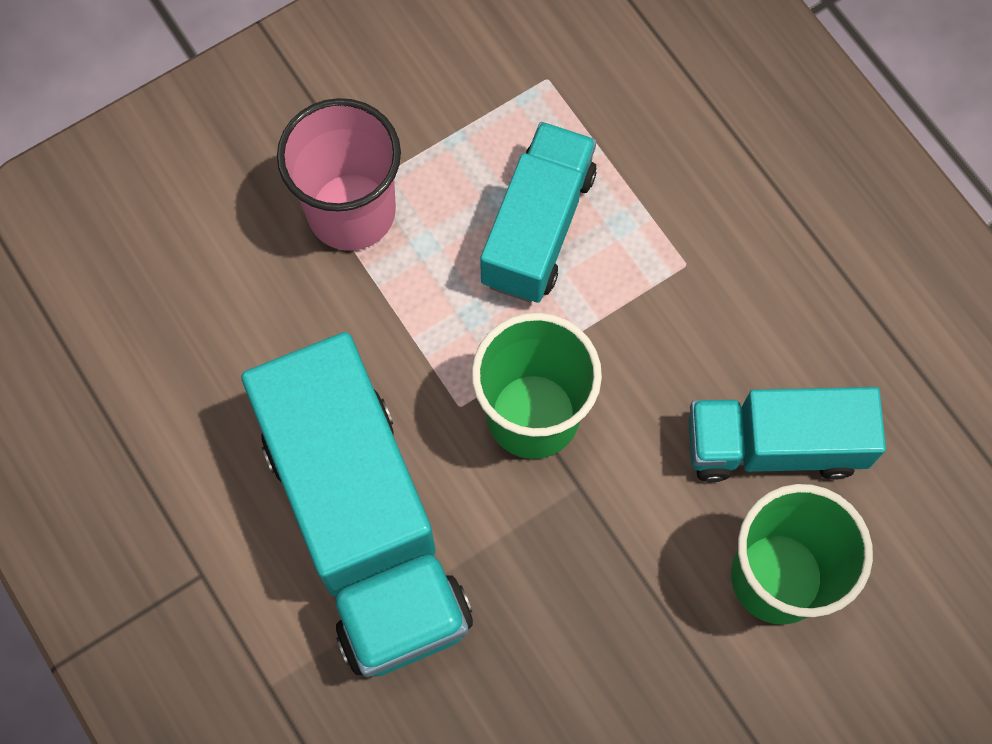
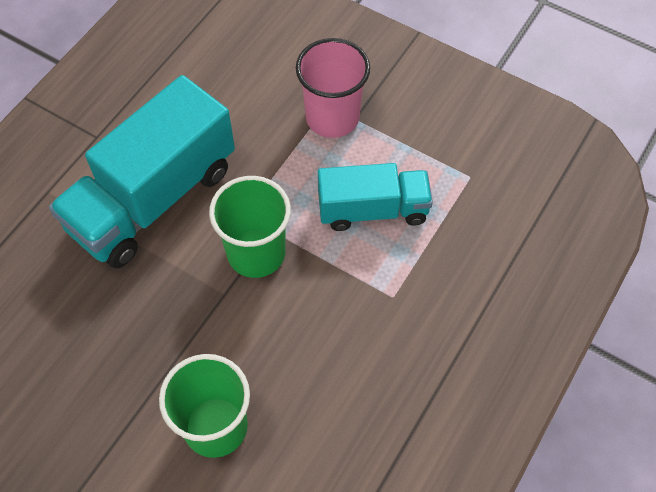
camera: 65 degrees right, 10 degrees down
(774, 445) = (300, 392): turquoise truck -> none

